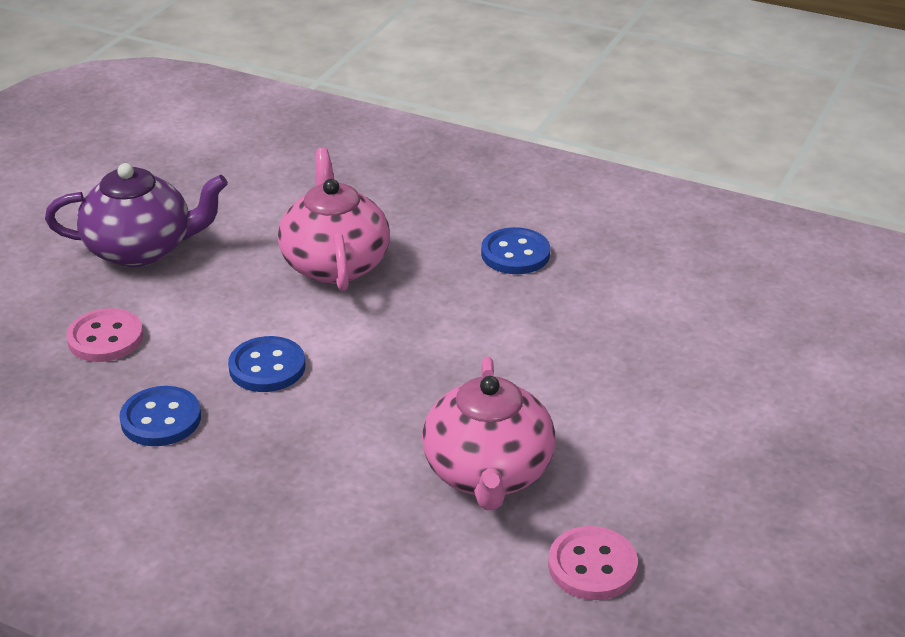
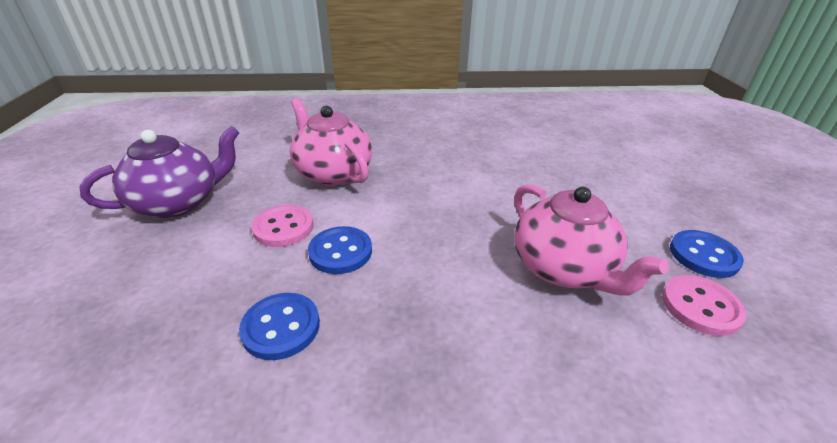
camera: 30 degrees left, 0 degrees up
(105, 338) = (184, 276): pink button -> pink button (283, 227)
(515, 254) = (435, 140): blue button -> blue button (703, 255)

